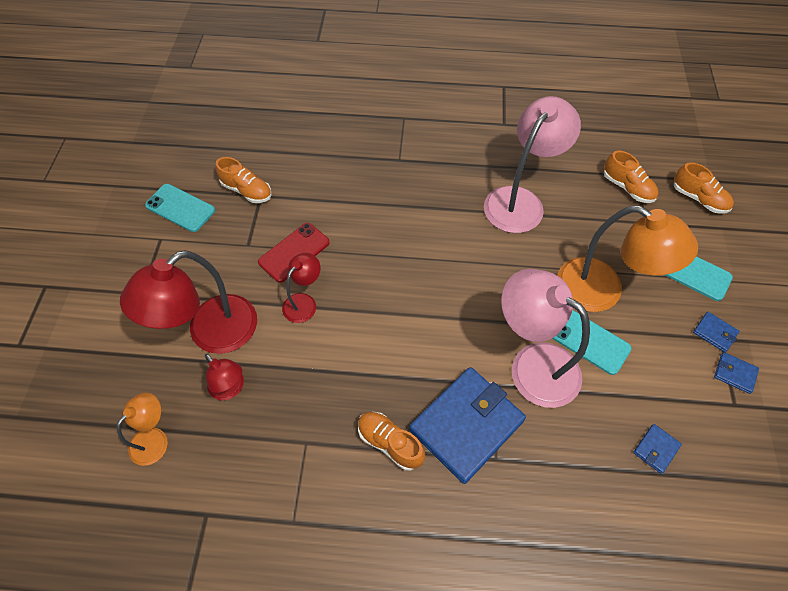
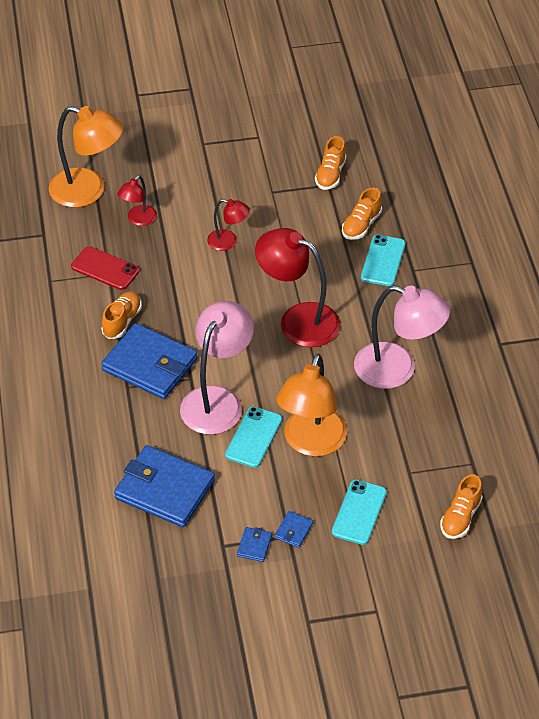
camera: 75 degrees right, 10 degrees down
(155, 439) = (88, 191): orange lamp -> orange lamp, size x1.93
(180, 208) = (294, 138): turquoise phone -> turquoise phone (383, 261)
(211, 334) = (181, 195): red lamp -> red lamp (298, 320)
(294, 252) = (276, 223): red phone -> red phone (105, 268)
(627, 188) = (451, 455): orange shoe -> orange shoe (361, 225)
(656, 449) = (164, 489): blue wallet -> blue wallet, size x2.43

